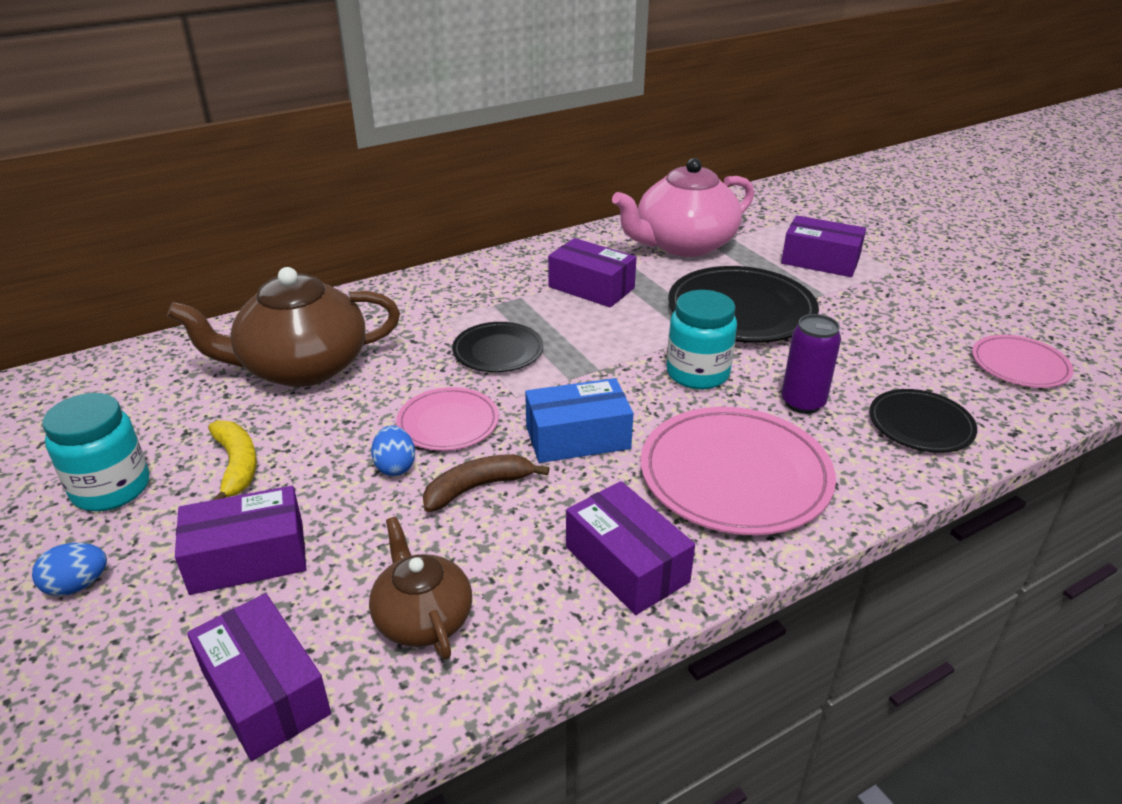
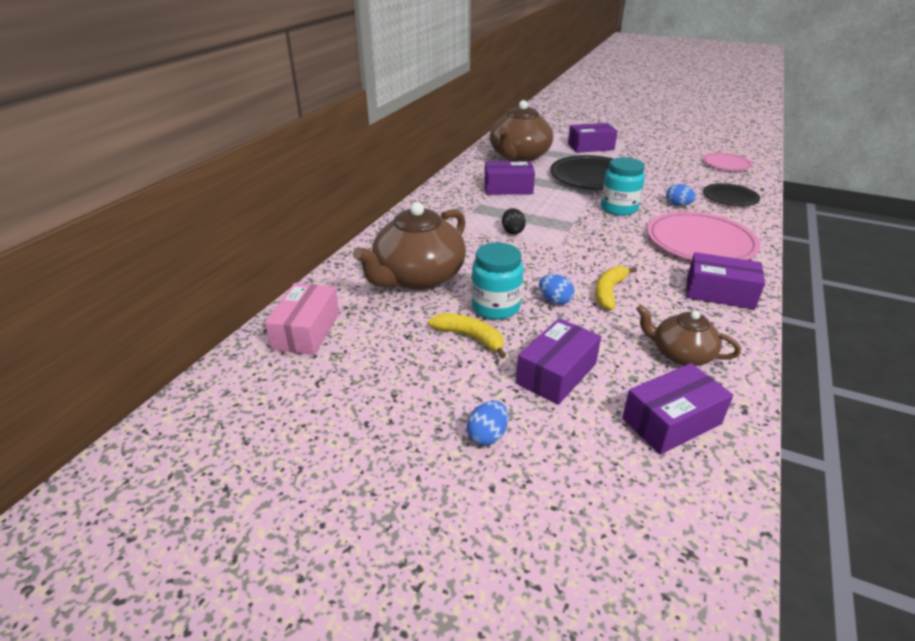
camera: 35 degrees left, 0 degrees up
(111, 489) = (415, 382): turquoise jar -> turquoise jar (495, 307)
(115, 382) = (307, 331): none -> pink box
(265, 692) = (671, 421): purple box -> purple box turned 45 degrees counterclockwise
(448, 423) = (545, 271): pink plate -> none
(478, 488) = (609, 292): brown banana -> yellow banana
(498, 351) = (512, 231): black plate -> black egg
(578, 437) = (615, 253): blue box -> none
(683, 244) = (519, 156): pink teapot -> brown teapot
(802, 403) = (678, 205): purple can -> blue egg

